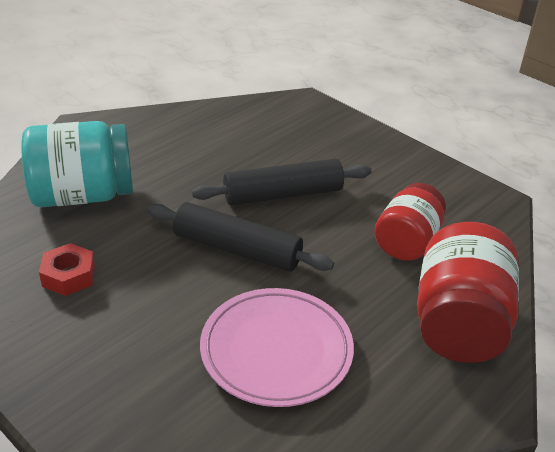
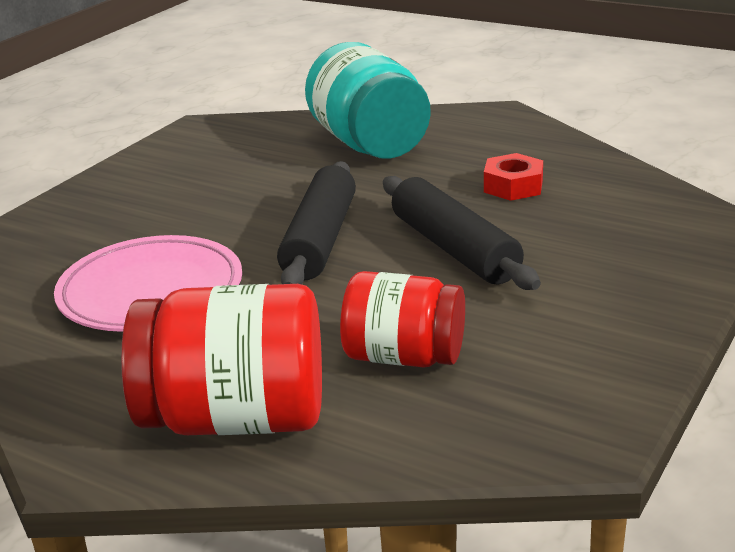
camera: 80 degrees right, 10 degrees down
(69, 276) = (234, 168): red nut -> red nut (513, 186)

